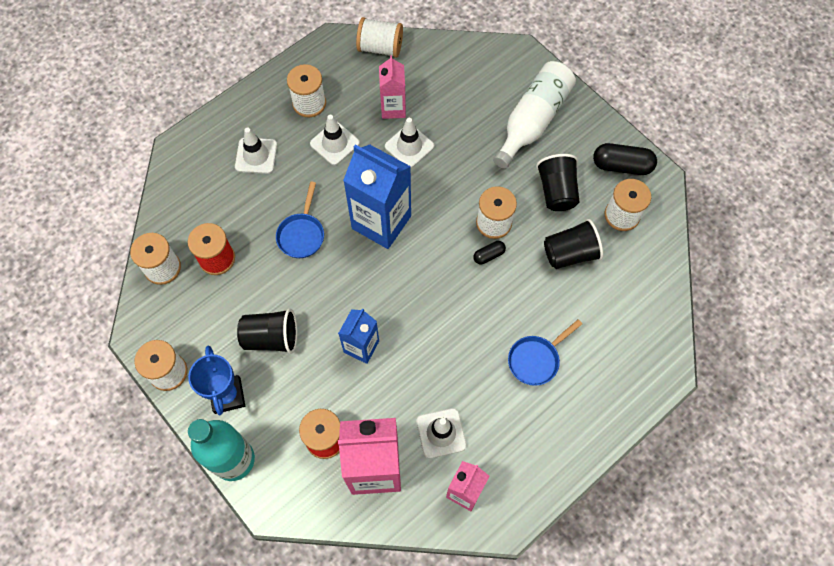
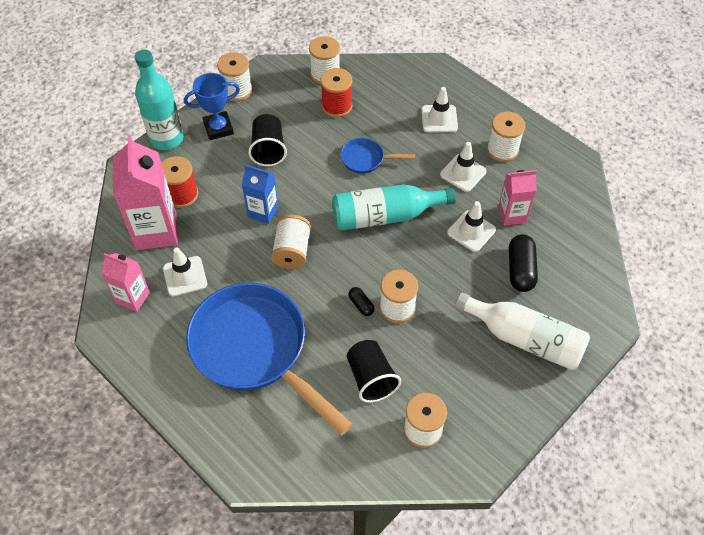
camera: 85 degrees right, 10 degrees down
(380, 48) = (580, 198): white spool -> white spool (292, 251)
(381, 222) = (385, 216): blue carton -> turquoise bottle
(536, 359) = (255, 350): blue pan -> blue pan, size x2.37
(556, 191) = (442, 364): black cup -> none
(621, 166) = (485, 429): black capsule -> black capsule (520, 270)

